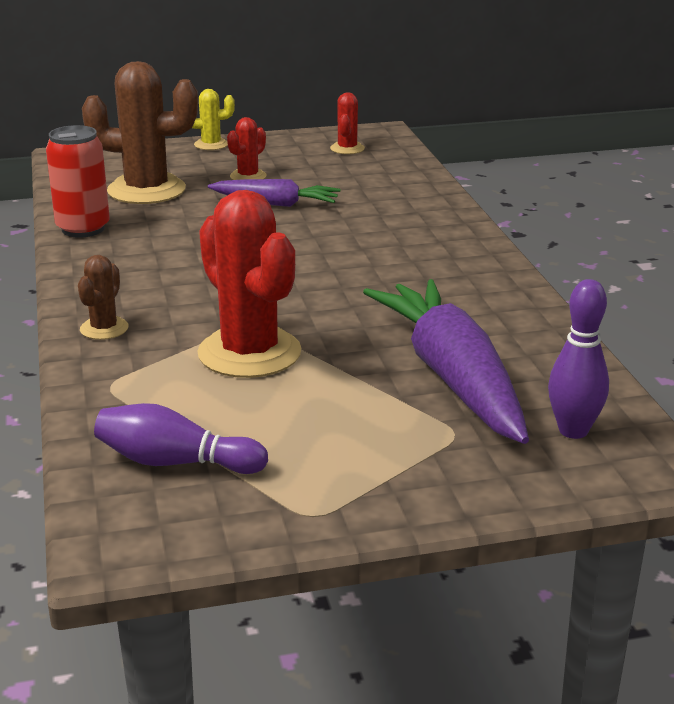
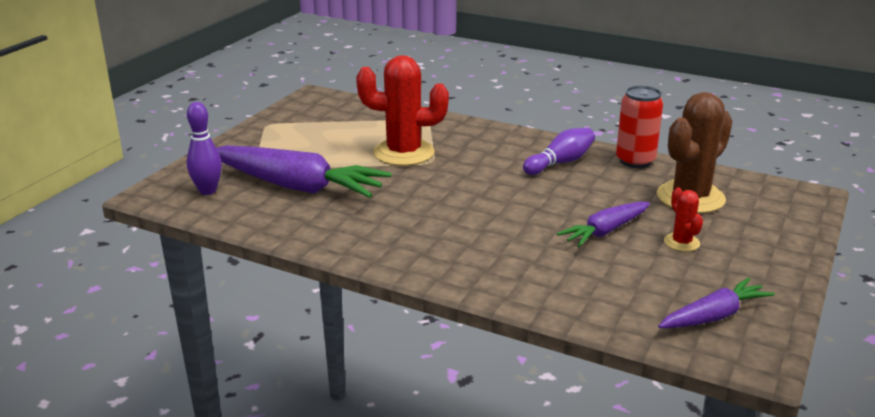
camera: 130 degrees right, 0 degrees up
(104, 329) = (483, 132): brown cactus -> none
(176, 462) = (344, 115): purple bowling pin -> purple bowling pin (560, 162)
(211, 144) = (789, 256): yellow cactus -> none
(347, 148) = (714, 316): red cactus -> purple carrot

